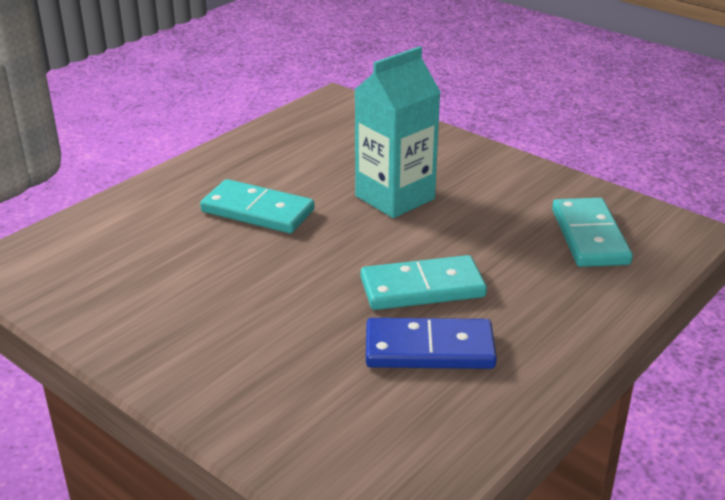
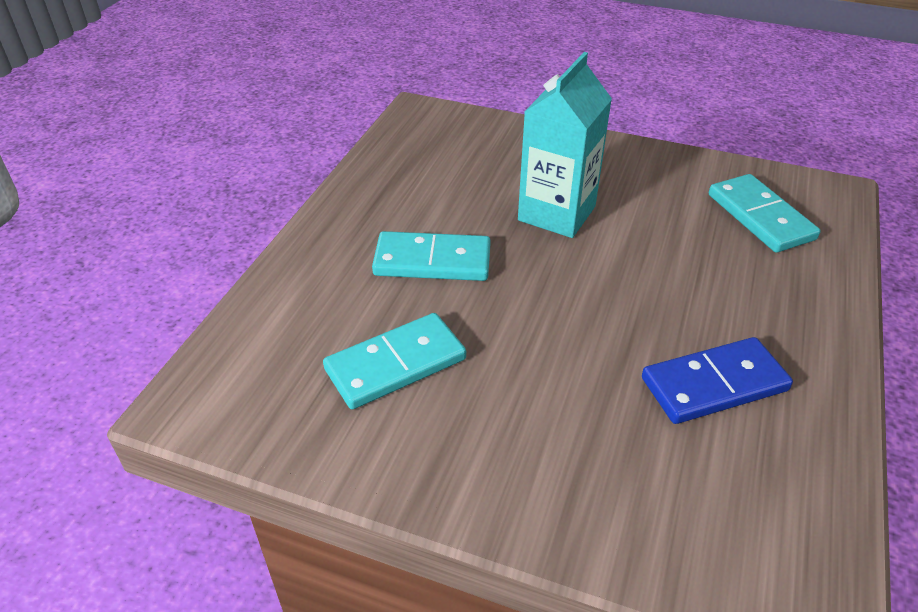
camera: 20 degrees left, 10 degrees up
(422, 288) = (657, 313): turquoise domino -> turquoise domino (395, 364)

